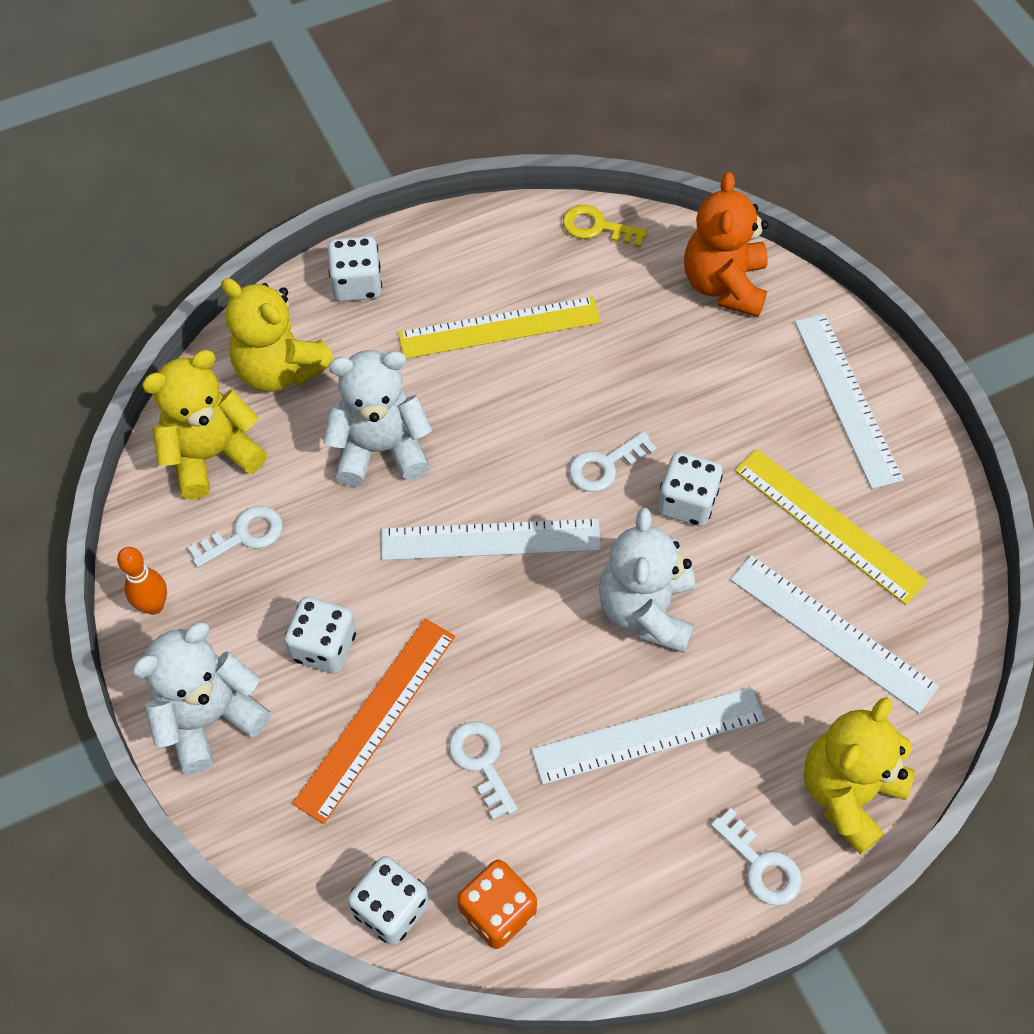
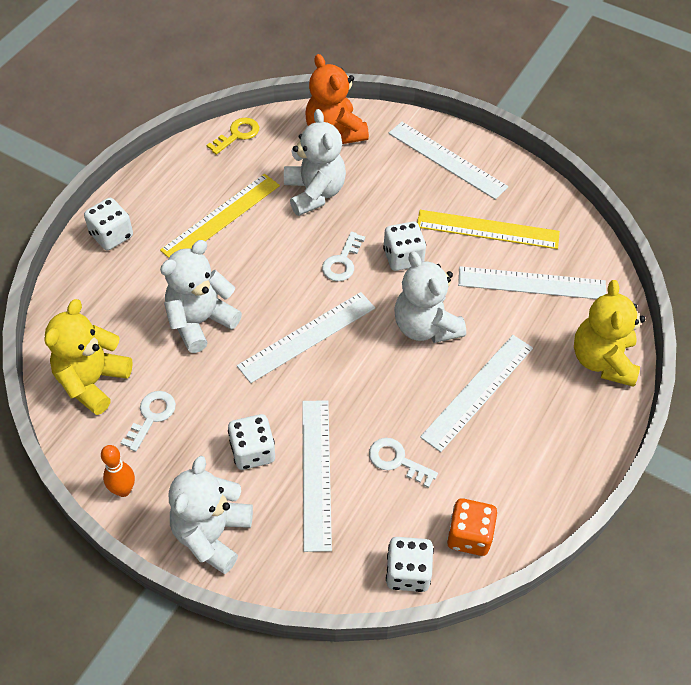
camera: 35 degrees left, 5 degrees down
(280, 369) = (99, 308): yellow teddy bear -> none
(376, 718) = (316, 473): orange ruler -> white ruler
(597, 227) = (237, 135): yellow key -> yellow key turned 150 degrees clockwise
(637, 355) = (314, 193): none -> white teddy bear
(760, 864) = (587, 423): white key -> none

